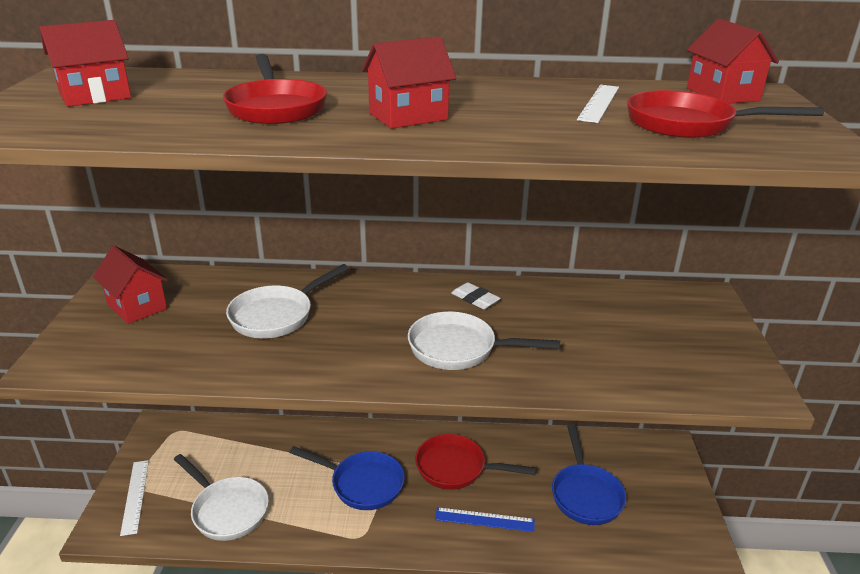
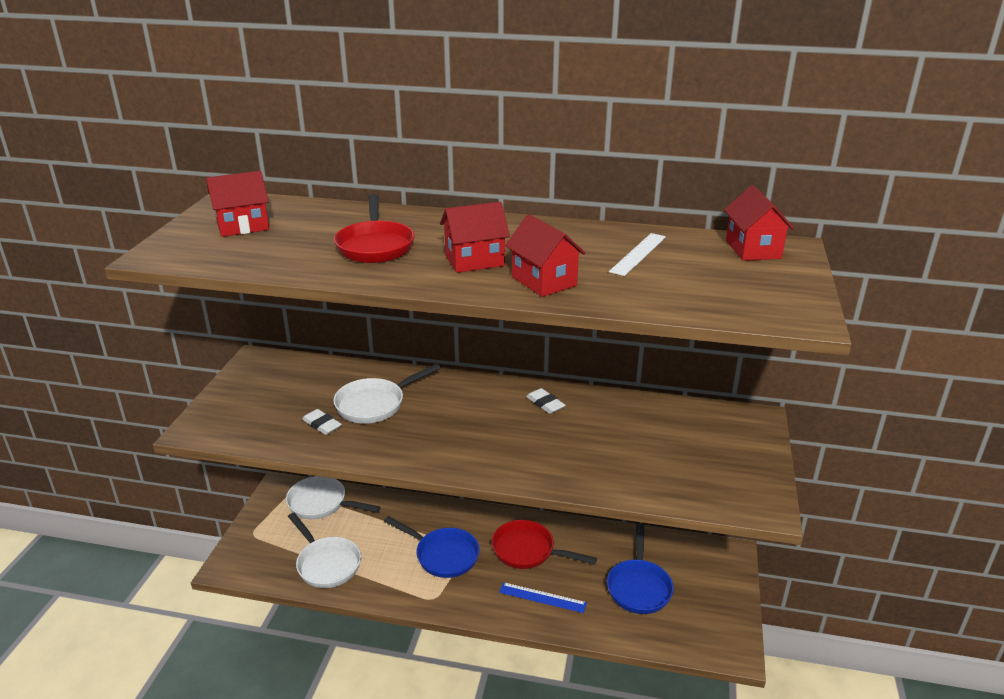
camera: 10 degrees right, 0 degrees up
(135, 496) = (254, 544): white ruler -> none
(137, 306) = (265, 386): red house -> red house (544, 281)
(215, 344) = (322, 425): none -> white eraser
(459, 349) = (518, 447): white pan -> white pan (321, 504)
(687, 124) = (699, 282): red pan -> none

